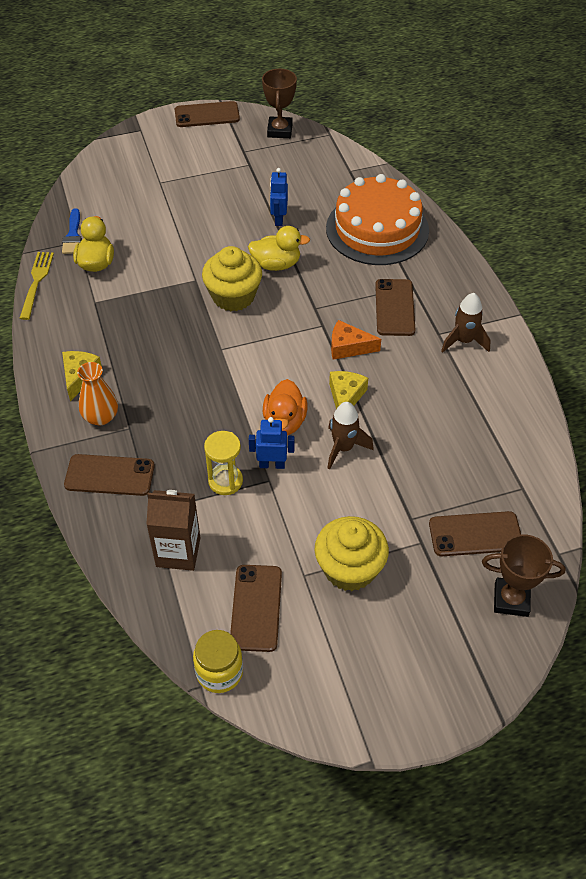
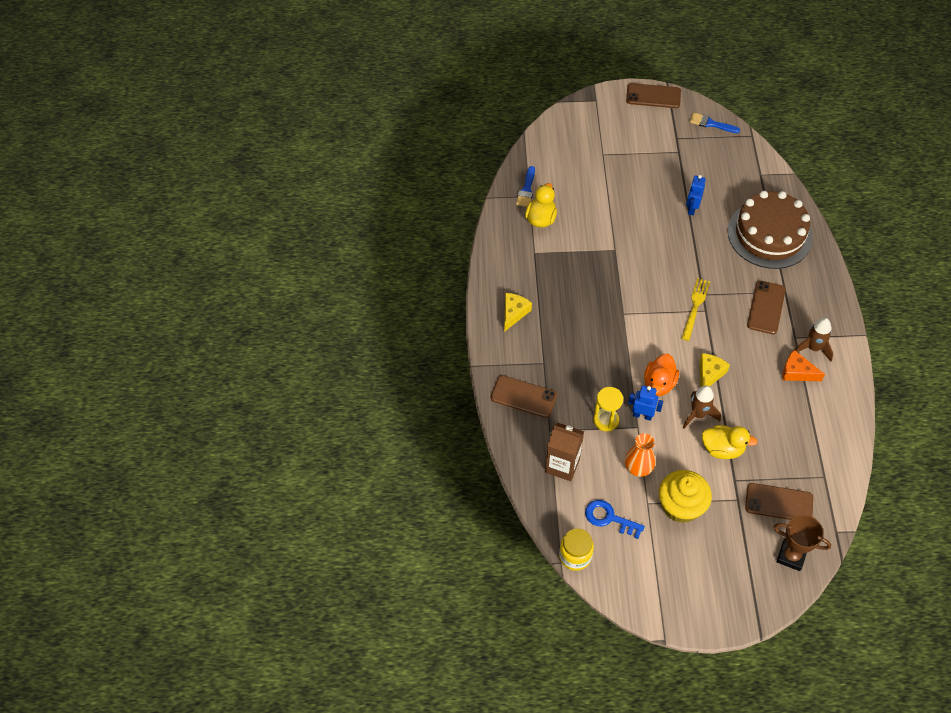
camera: 15 degrees right, 5 degrees up
(36, 282) = (493, 226): yellow fork -> yellow fork (695, 306)
(101, 417) = (524, 349): orange vase -> orange vase (638, 467)
(233, 296) = (641, 270): yellow cupcake -> none
(256, 608) = (609, 518): brown phone -> blue key
(276, 264) = (681, 249): yellow duck -> yellow duck (722, 449)
(280, 130) = (711, 123): brown trophy -> blue brush
(348, 347) = (721, 333): orange cheese -> orange cheese (797, 372)
(377, 229) = (769, 234): orange cake -> brown cake

